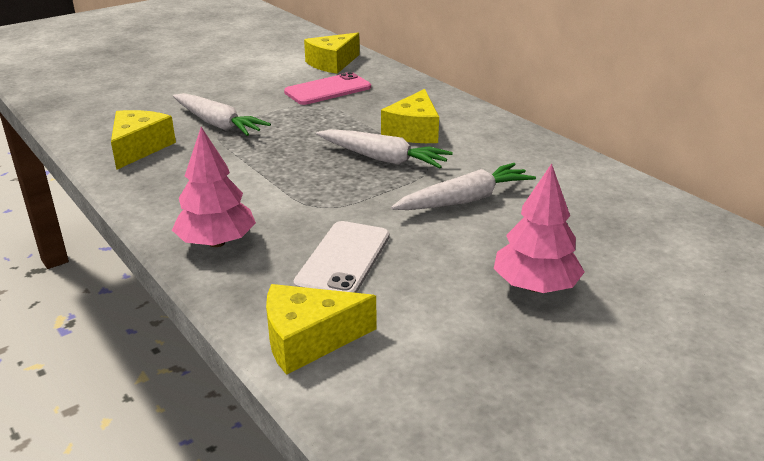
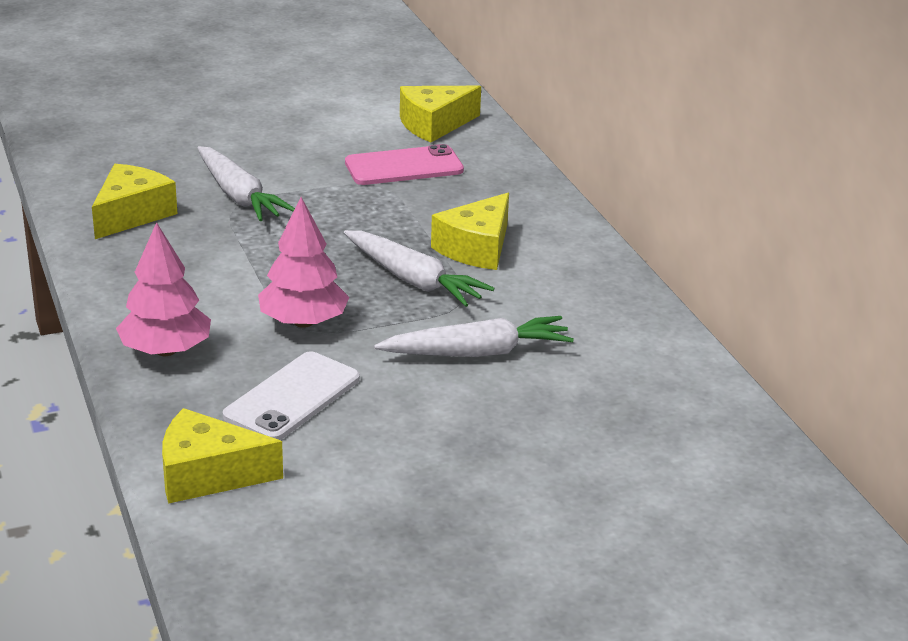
camera: 15 degrees right, 0 degrees up
(535, 286) = (485, 469): pink tree -> pink tree (303, 322)

